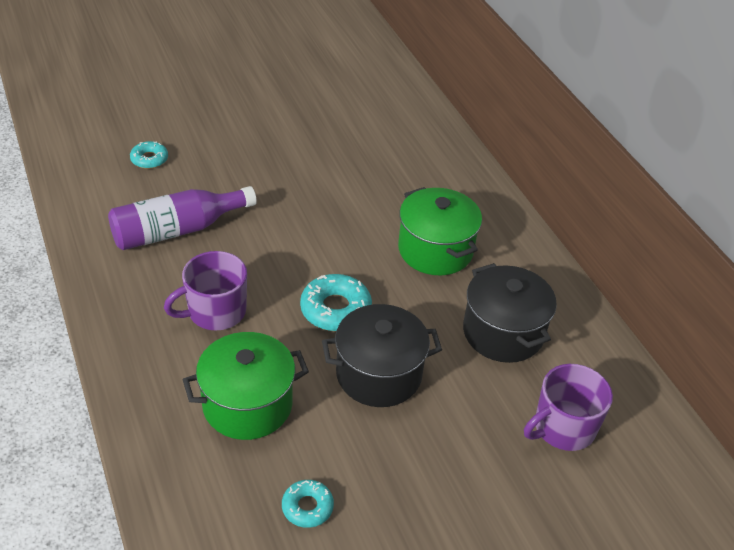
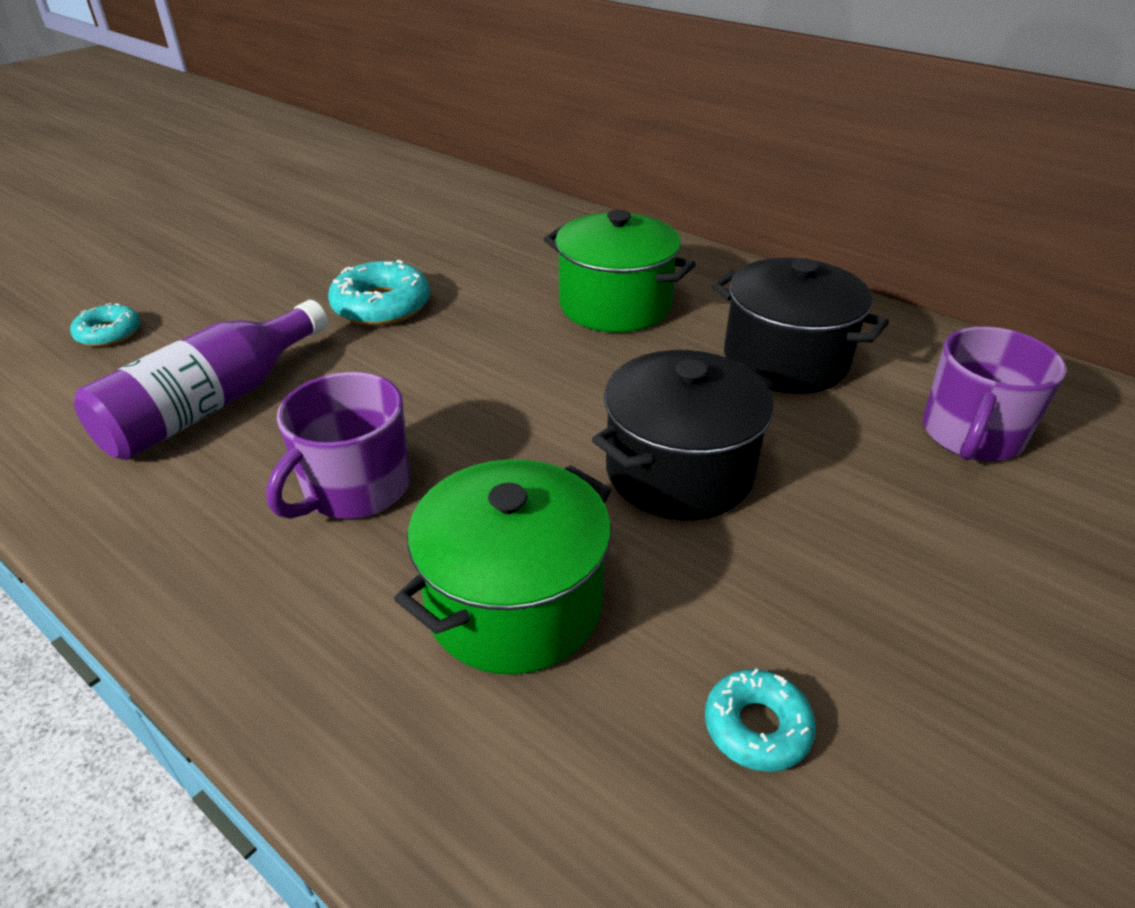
camera: 25 degrees left, 5 degrees down
(335, 309) = (543, 415): turquoise donut -> turquoise donut (381, 305)

